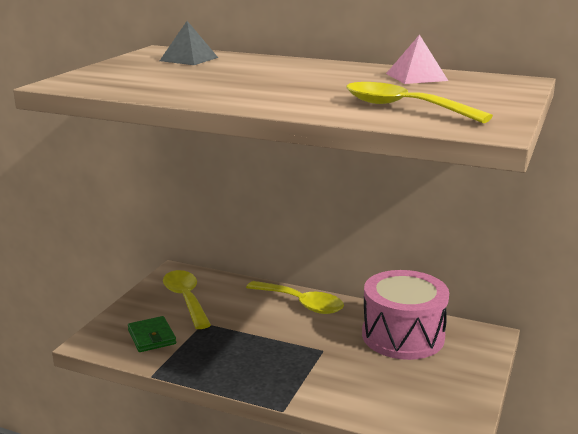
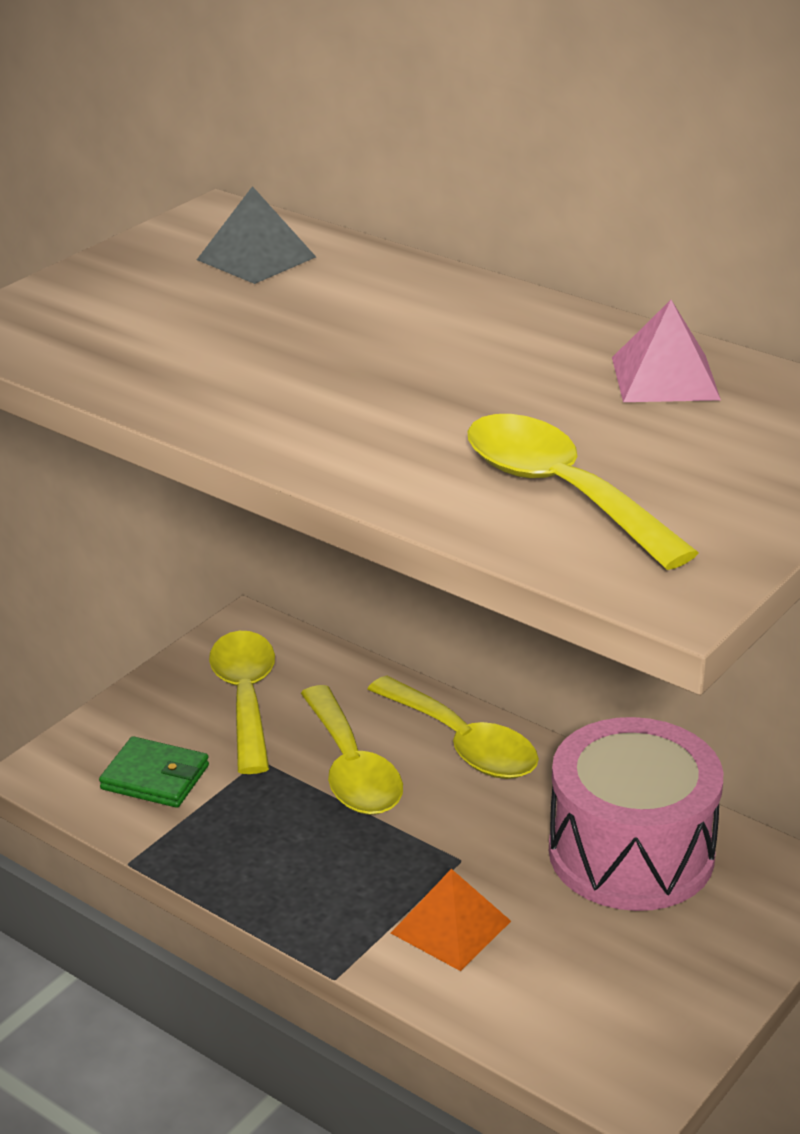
camera: 15 degrees right, 10 degrees up
(152, 337) = (155, 777): green wallet -> green wallet turned 60 degrees counterclockwise
(251, 320) = (352, 769): none -> yellow spoon
(332, 379) = (451, 927): none -> orange pyramid

